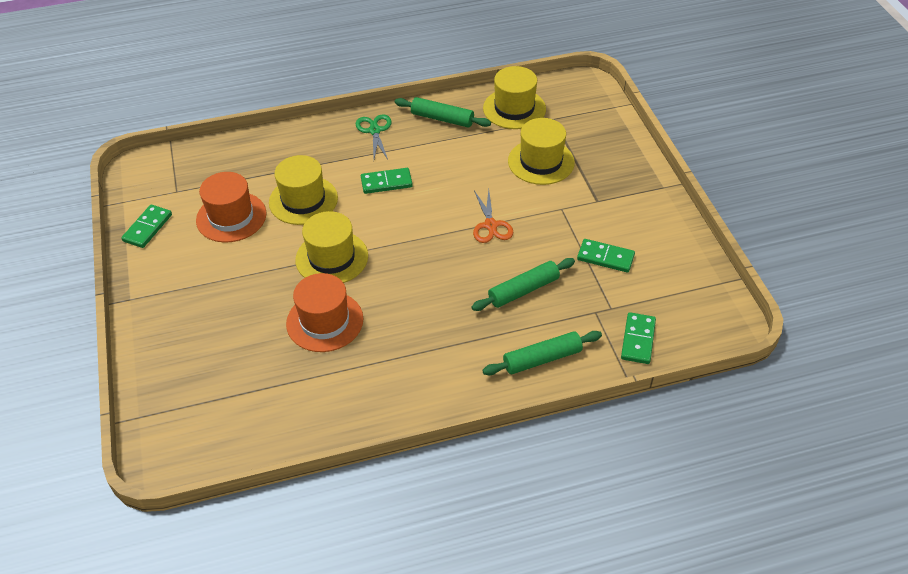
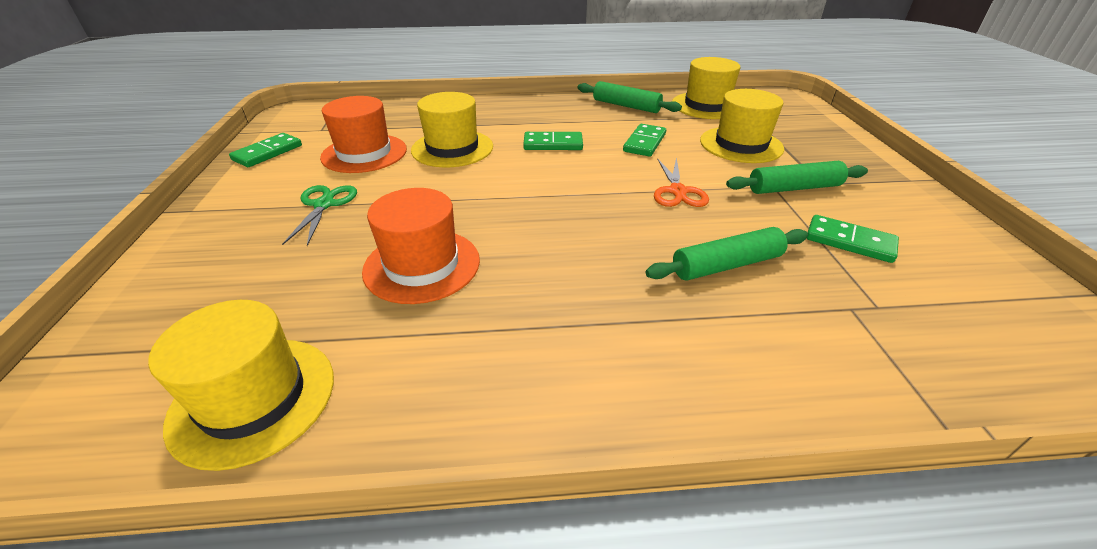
camera: 10 degrees right, 10 degrees down
(332, 258) = (462, 200): yellow hat -> yellow hat (253, 399)
(374, 131) = (551, 108): green scissors -> green scissors (324, 205)
(542, 359) = (767, 368): green rolling pin -> green rolling pin (794, 188)
(638, 340) = (946, 362): green domino -> green domino (644, 143)

